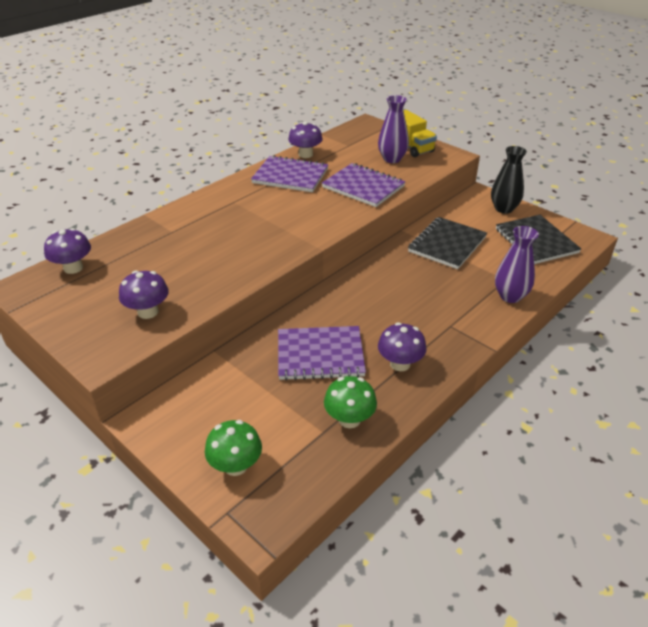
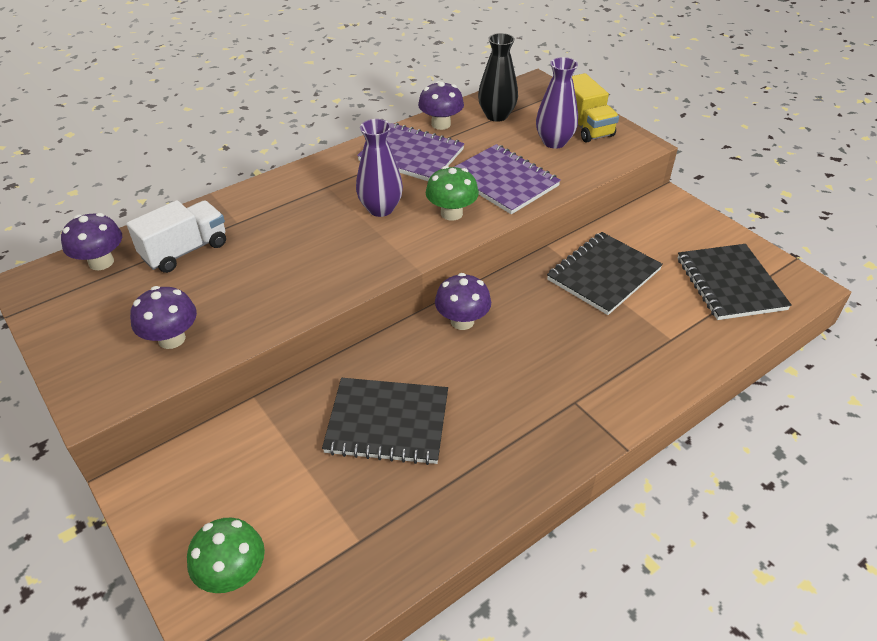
camera: 10 degrees right, 5 degrees up
(138, 254) = (185, 251): none -> white truck
(320, 355) = (387, 423): purple notebook -> black notebook
(349, 419) = (399, 527): green mushroom -> green mushroom (451, 213)
(400, 364) = (490, 451): purple mushroom -> purple mushroom (462, 321)
(503, 209) = (697, 228): black vase -> black vase (496, 115)
(510, 296) = (670, 366): purple vase -> purple vase (380, 209)

